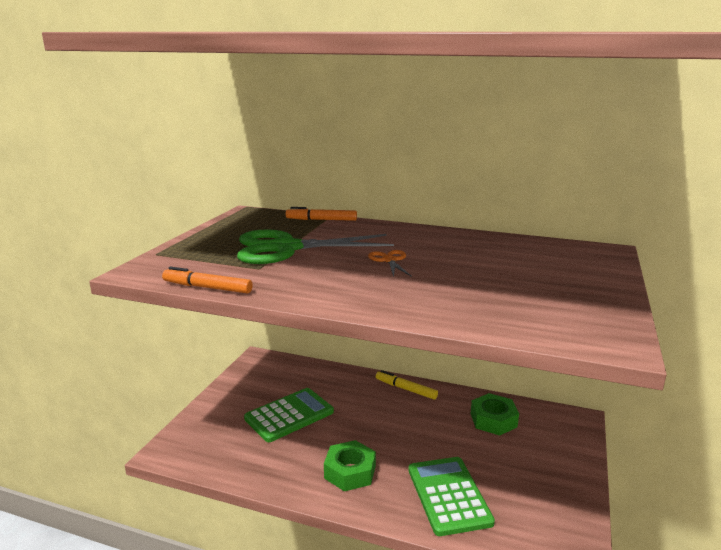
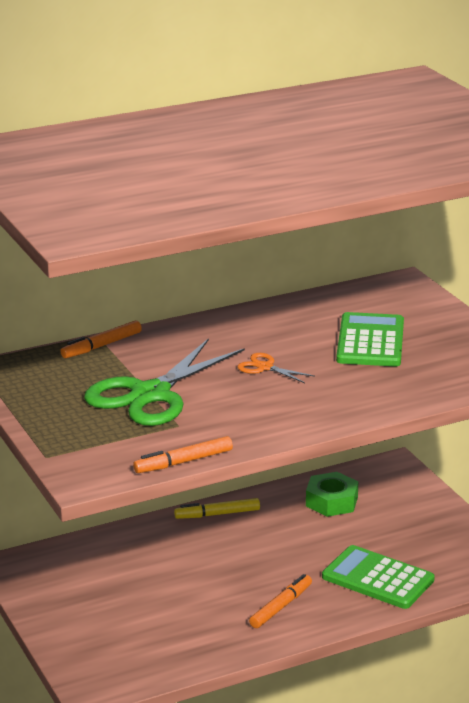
camera: 45 degrees left, 5 degrees up
(289, 415) = (149, 596): green calculator -> green calculator (370, 341)
(350, 472) = (280, 607): green nut -> orange marker

